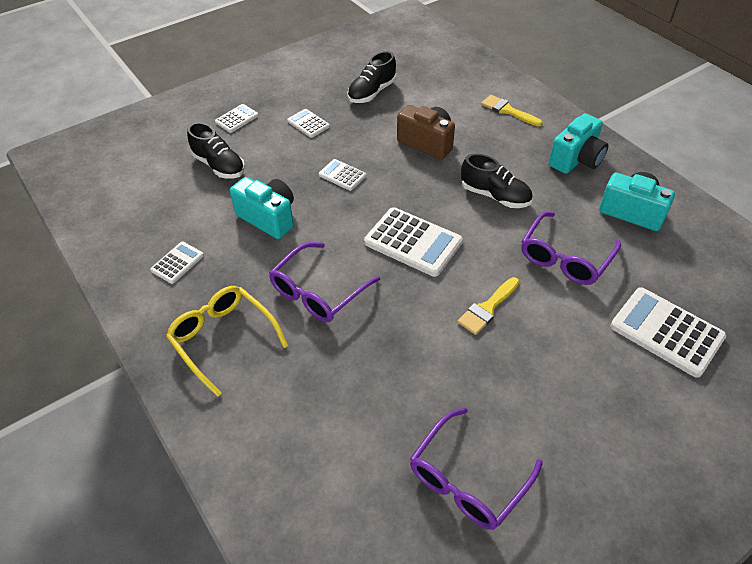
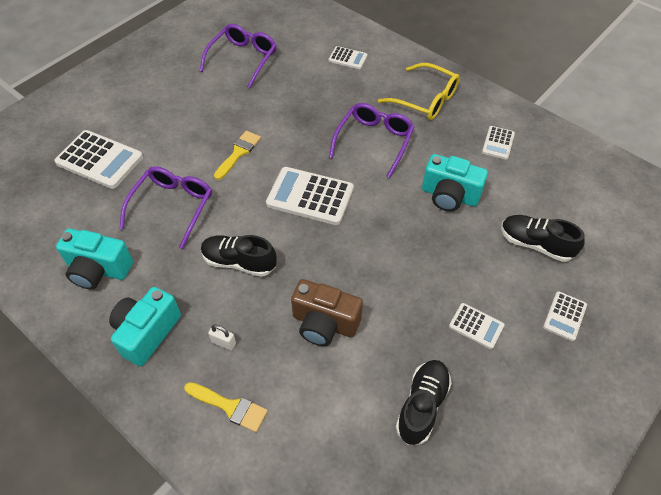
camera: 165 degrees right, 5 degrees up
(342, 175) = (403, 257): white calculator -> white calculator (348, 58)
(511, 144) = (223, 342): none -> white padlock

